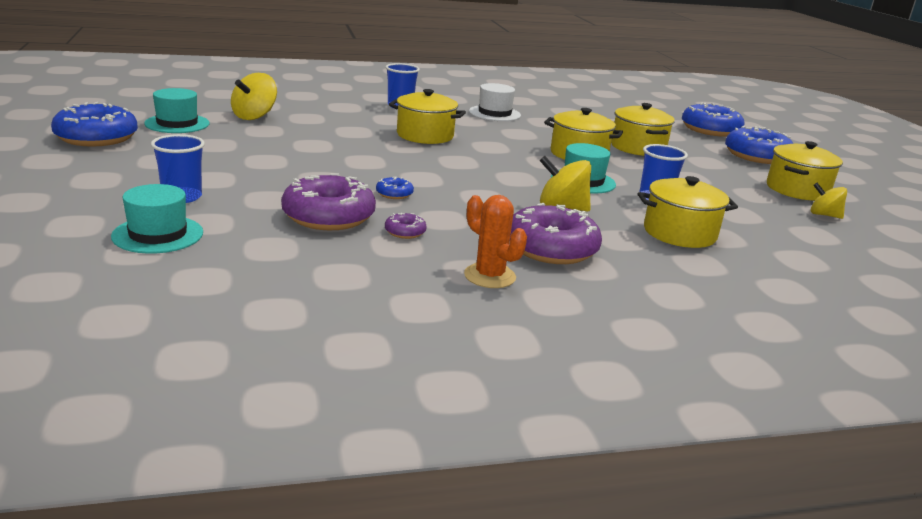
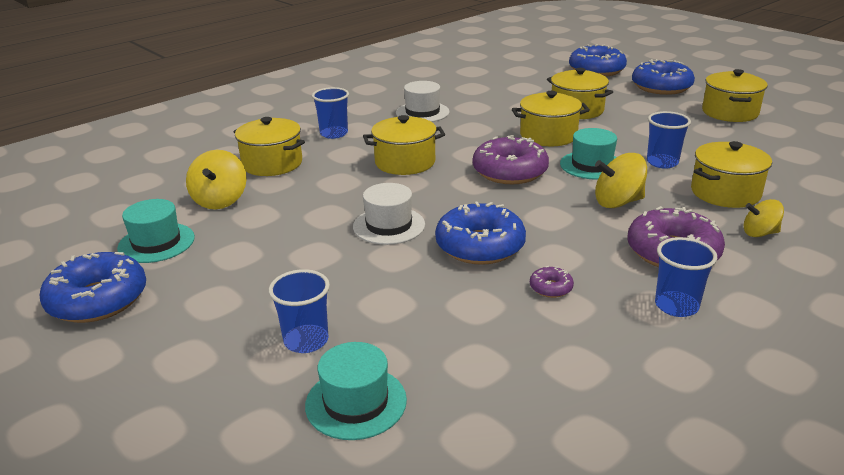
camera: 25 degrees left, 5 degrees up
(325, 109) = (272, 164): none -> yellow pot
(328, 216) = (467, 300): purple donut -> purple donut (510, 172)
(347, 163) = (389, 225): none -> white hat
(394, 194) = (480, 246): blue donut -> blue donut, size x2.26
(489, 276) = (676, 306): orange cactus -> blue cup
(824, 215) = (777, 132): yellow spinning top -> yellow spinning top (759, 233)

